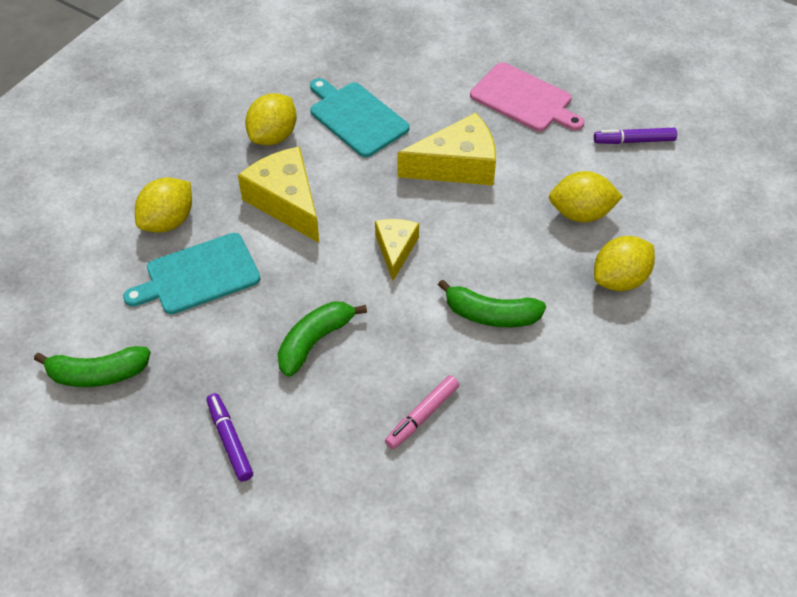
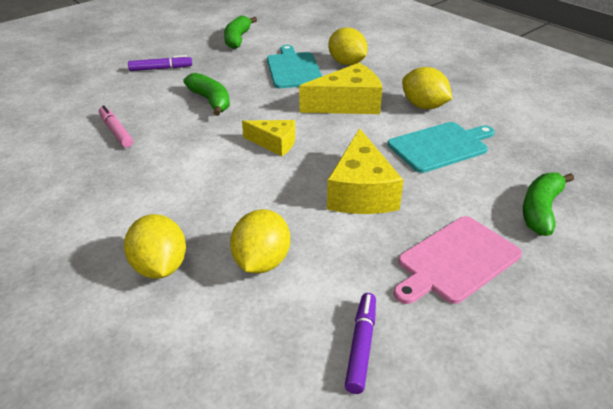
camera: 105 degrees right, 15 degrees down
(491, 315) = (177, 177): green banana -> green banana (540, 210)

